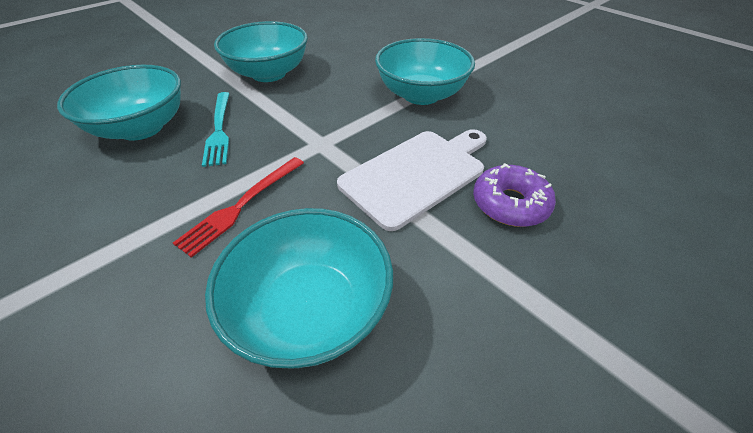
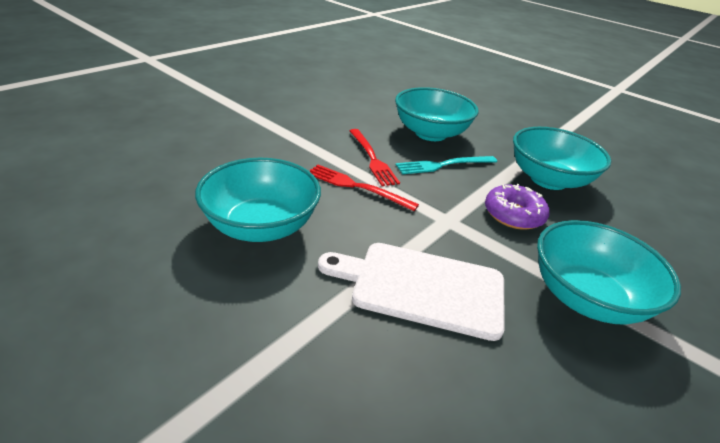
camera: 80 degrees right, 10 degrees down
(178, 186) = (372, 158): none -> red fork
(417, 174) = (422, 287): white cutting board -> white cutting board turned 150 degrees clockwise
(510, 204) = (392, 367): purple donut -> purple donut (513, 214)

